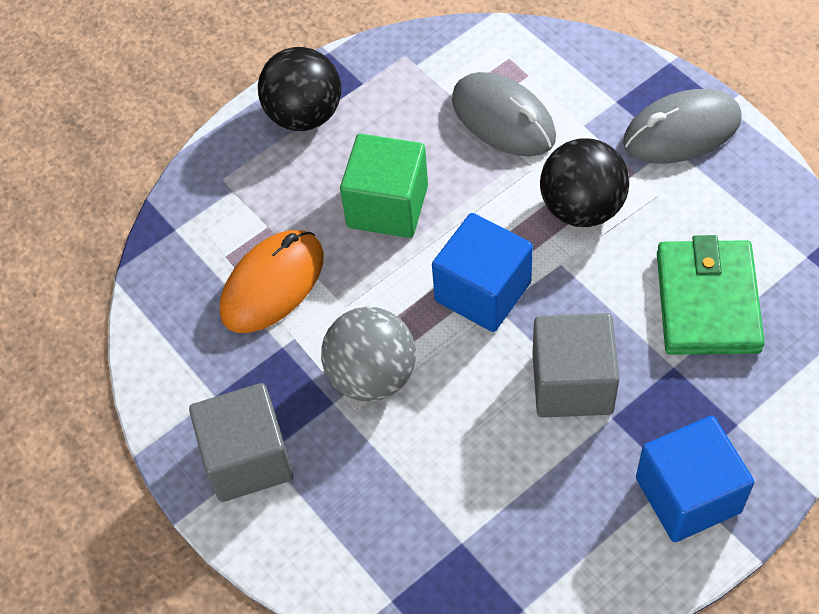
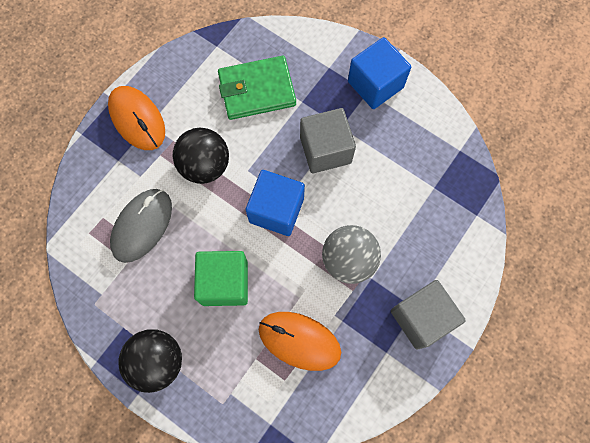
camera: 110 degrees left, 15 degrees up
(681, 131) = (137, 119): grey mouse -> orange mouse

